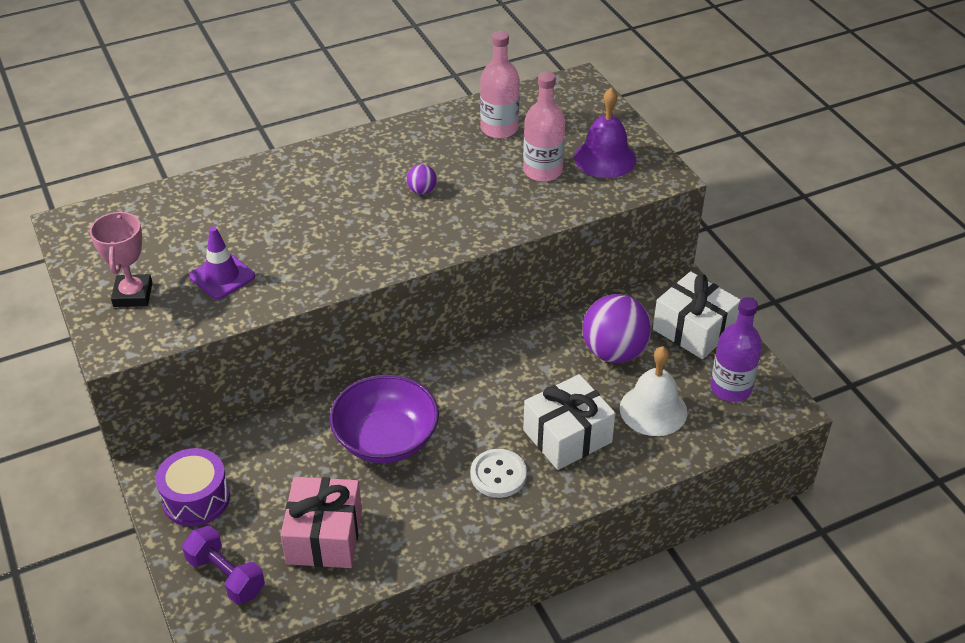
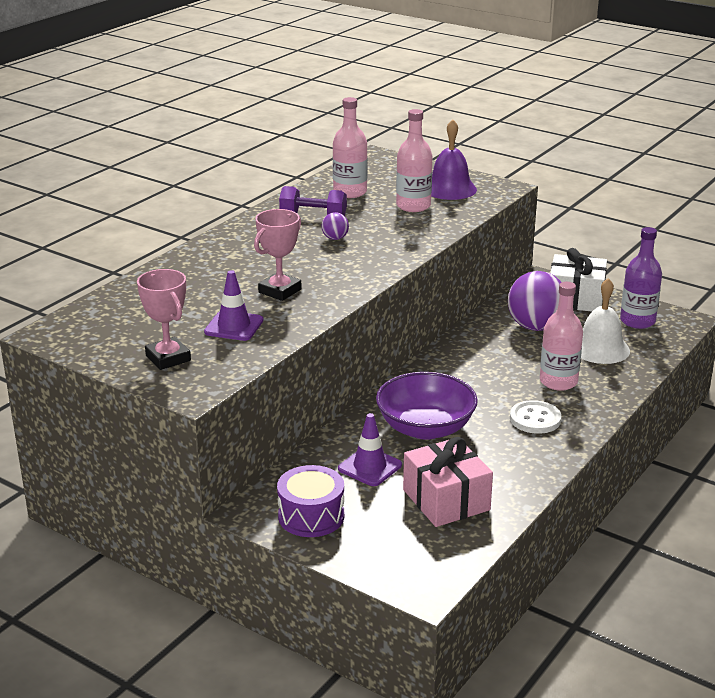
camera: 30 degrees left, 15 degrees down
(226, 576) = (395, 552): purple dumbbell -> purple dumbbell (313, 216)
(295, 464) = (370, 467): none -> purple traffic cone
(304, 245) = (280, 291): none -> pink trophy
(567, 436) = (558, 382): white gift -> pink bottle

